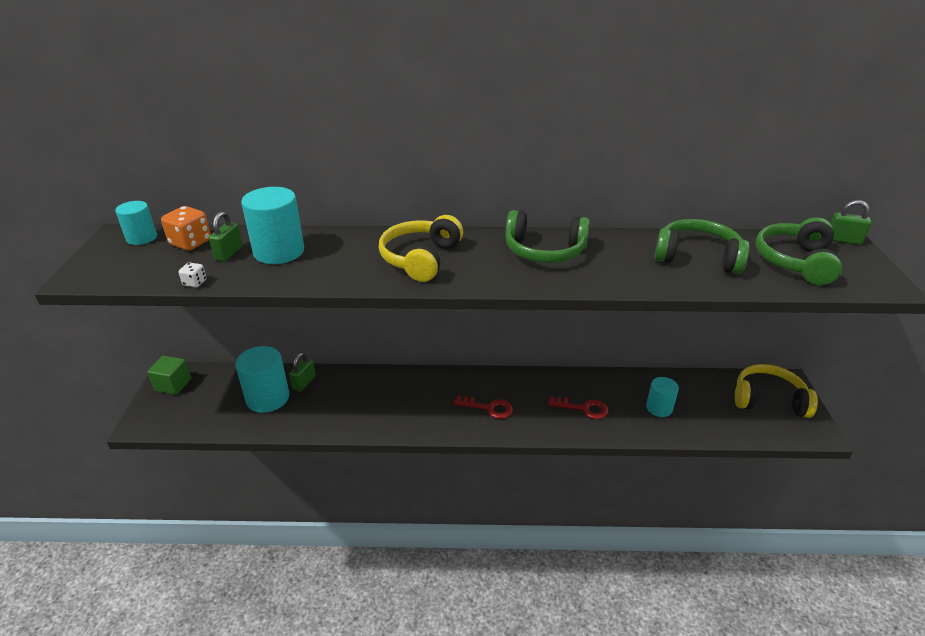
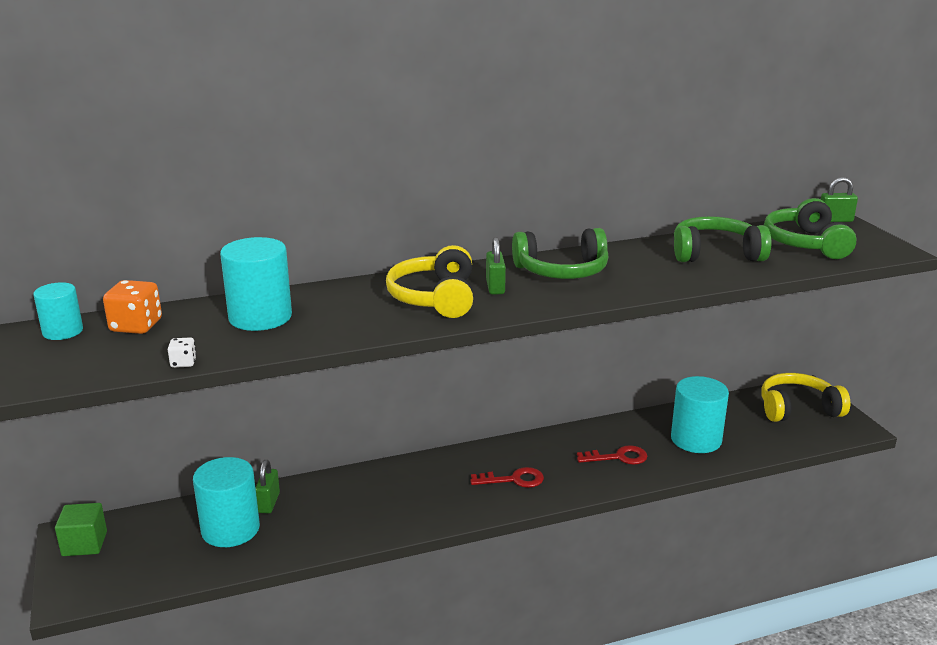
camera: 20 degrees left, 10 degrees down
(229, 253) = (198, 328): green padlock -> green padlock (495, 287)
(659, 408) = (696, 439): turquoise cylinder -> turquoise cylinder, size x1.67

